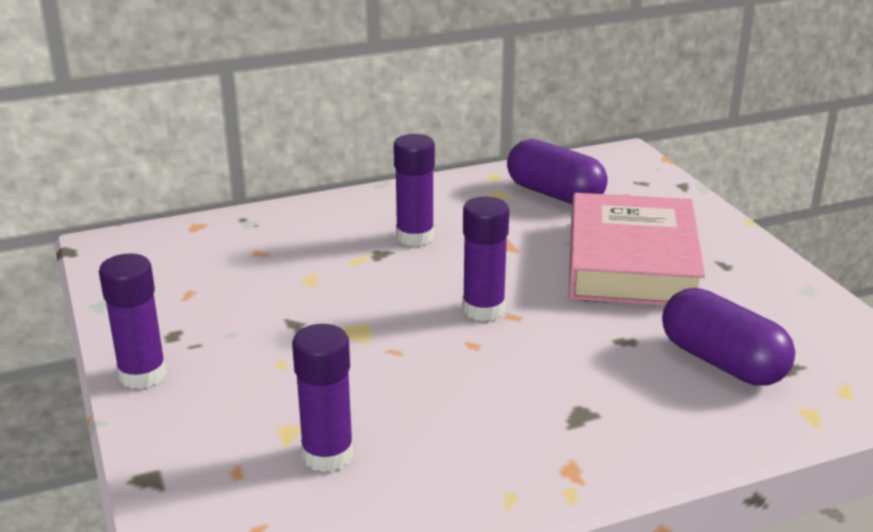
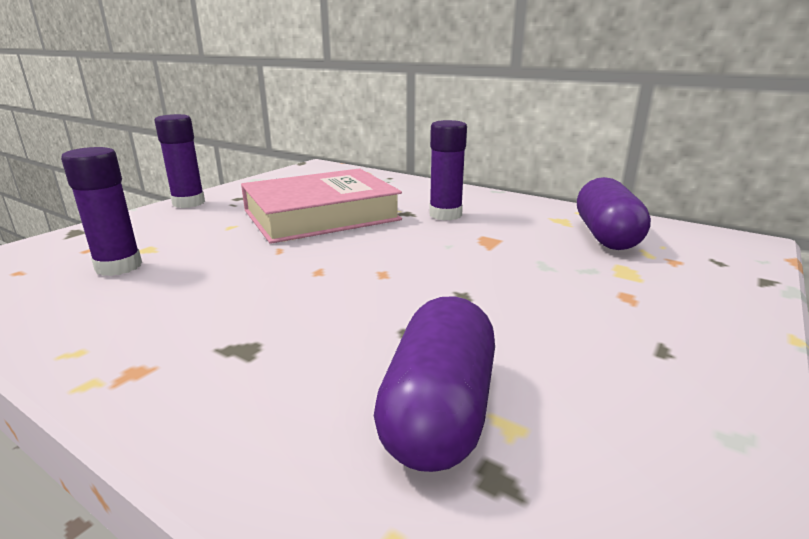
camera: 55 degrees right, 5 degrees down
(483, 309) = (376, 260): purple glue stick -> none
(631, 262) = (561, 296): pink book -> pink book (321, 215)

